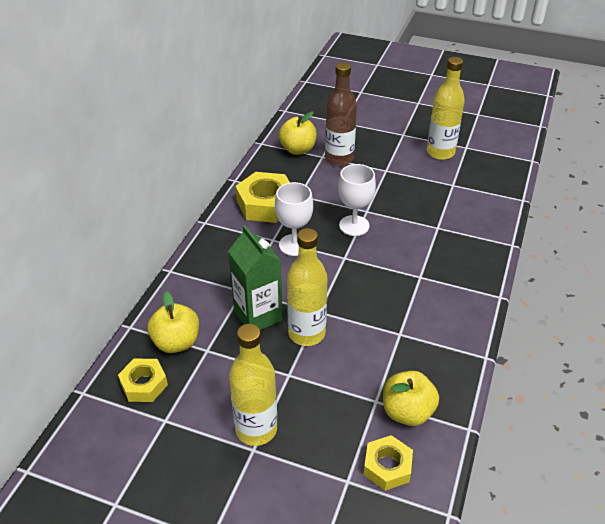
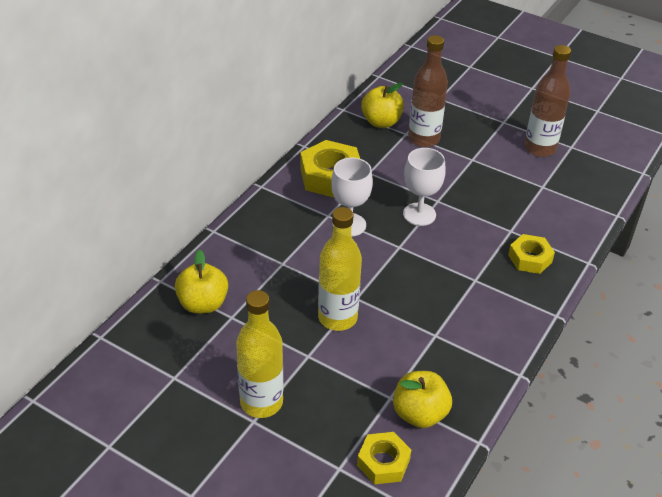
camera: 10 degrees right, 0 degrees up
(144, 384) = (161, 339): yellow nut -> yellow nut (530, 258)
(258, 315) = (292, 291): green carton -> none
(440, 153) = (539, 148): yellow bottle -> brown bottle

